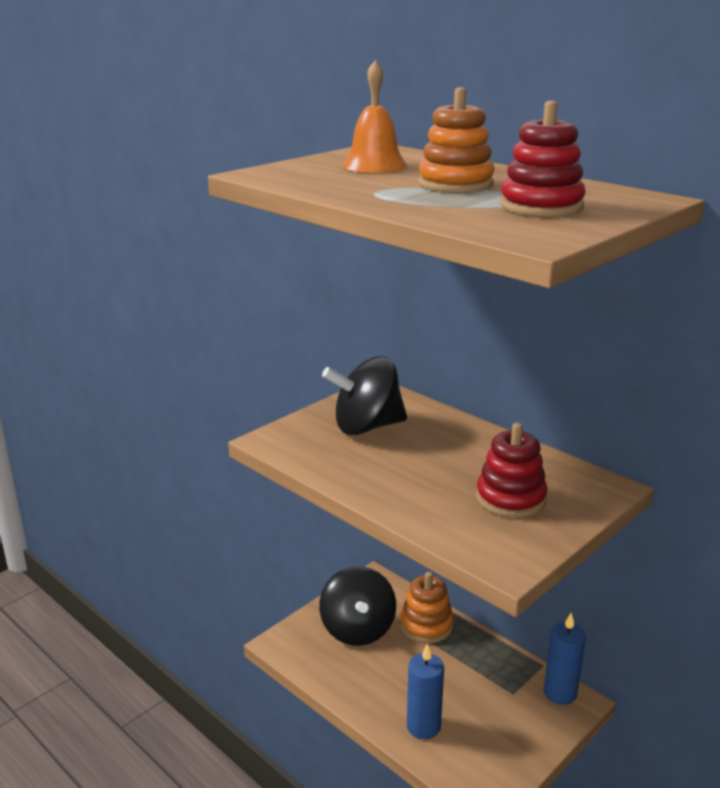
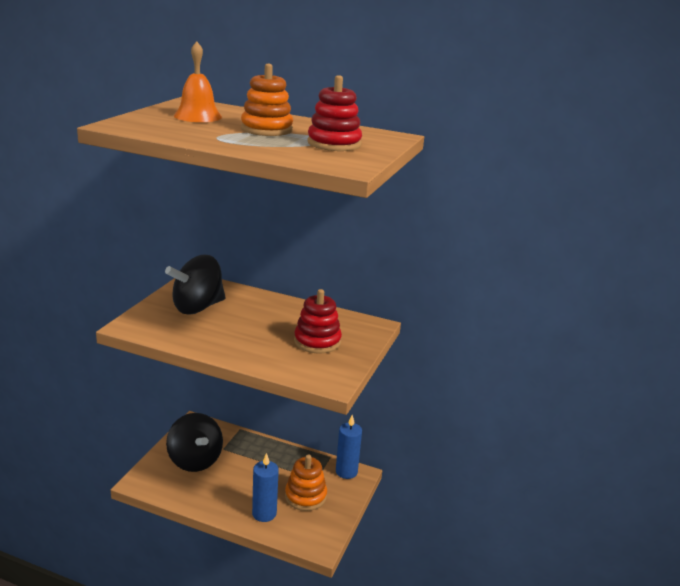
camera: 25 degrees left, 0 degrees up
(426, 625) = (244, 447): orange stacking toy -> orange stacking toy (305, 496)

